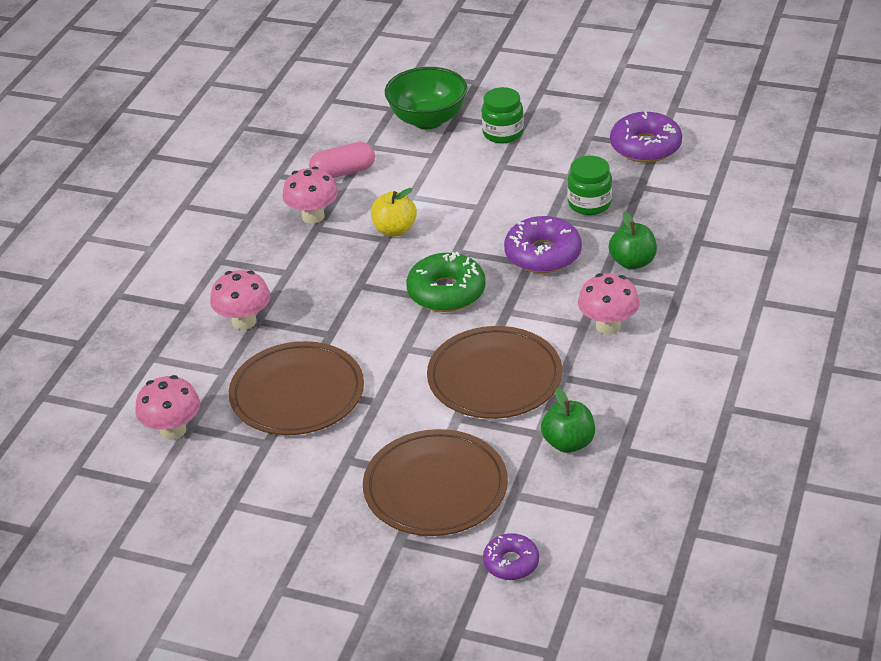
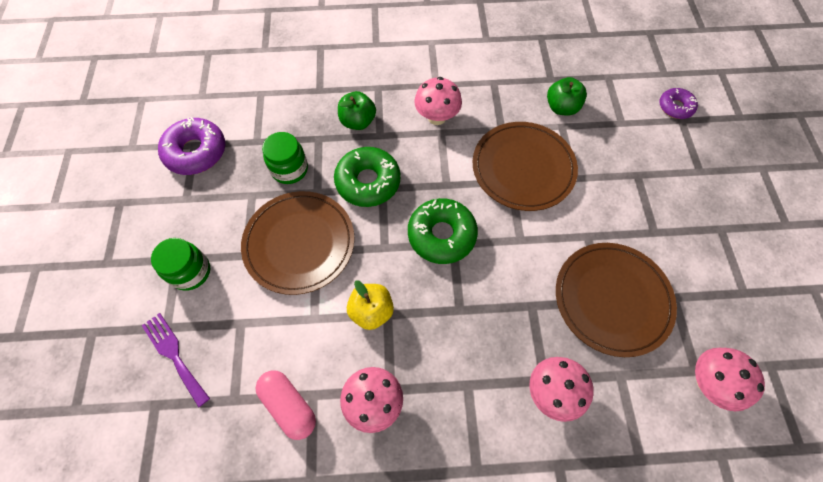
camera: 115 degrees left, 25 degrees up
(428, 120) = (174, 355): green bowl -> purple fork
(435, 488) = (644, 167): brown plate -> brown plate (299, 243)
(543, 254) = (368, 182): purple donut -> green donut

